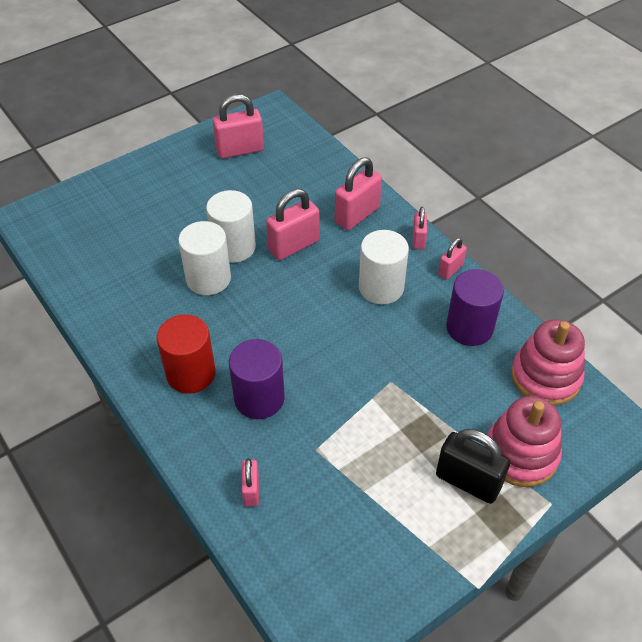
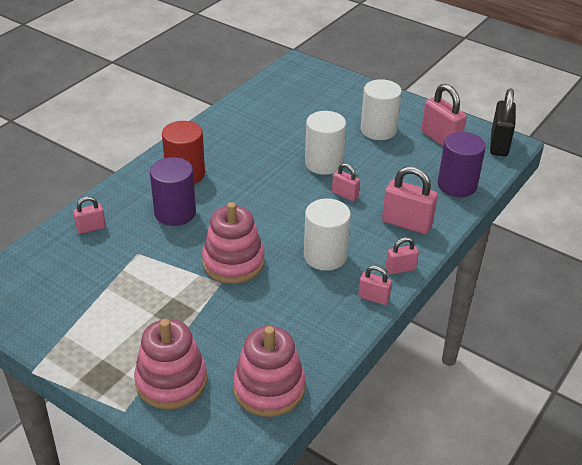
camera: 70 degrees right, 10 degrees down
(208, 279) = (282, 159): white cylinder -> white cylinder (378, 130)
(293, 246) = (345, 194): pink padlock -> pink padlock, size x0.57
(364, 363) = (233, 262): none -> pink stacking toy
(468, 481) = (132, 349): black padlock -> black padlock (499, 144)
(469, 328) = (306, 323): purple cylinder -> purple cylinder (457, 185)

